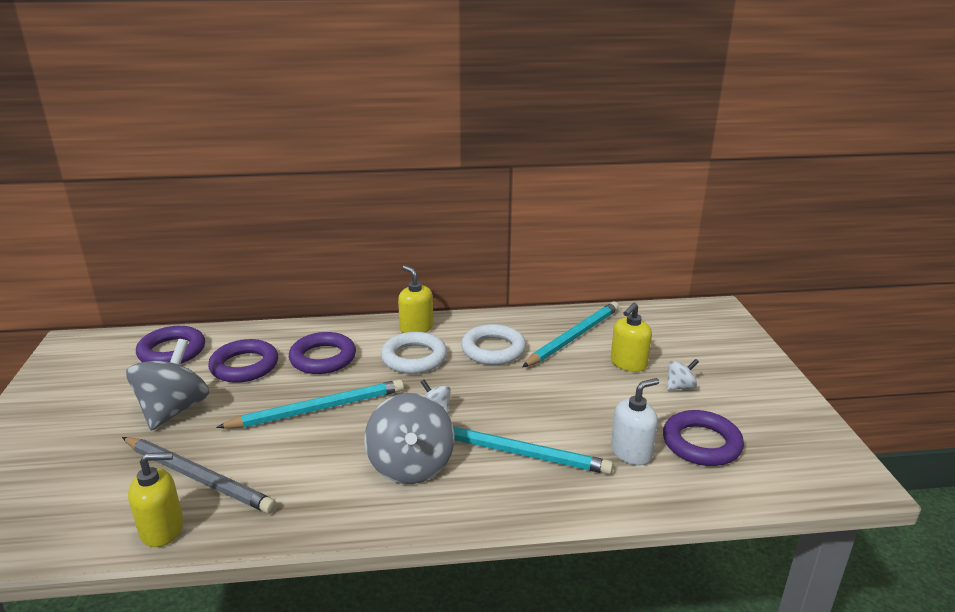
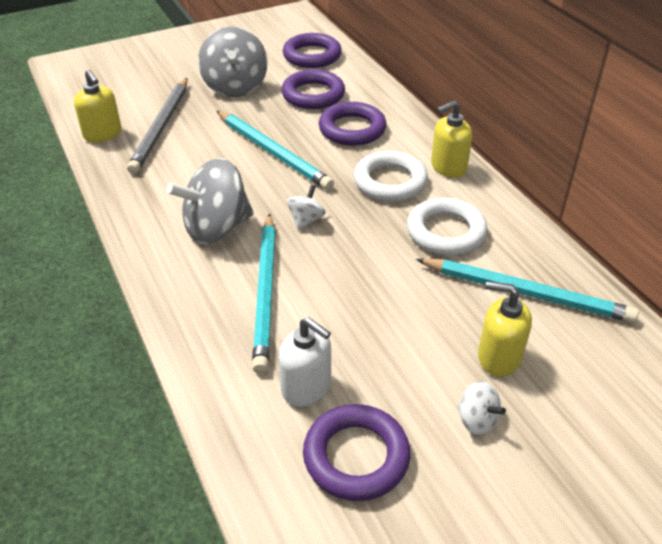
camera: 70 degrees right, 15 degrees up
(173, 410) = (235, 87): grey spinning top -> grey spinning top turned 90 degrees clockwise
(416, 328) = (448, 167): yellow soap dispenser -> yellow soap dispenser turned 150 degrees counterclockwise

